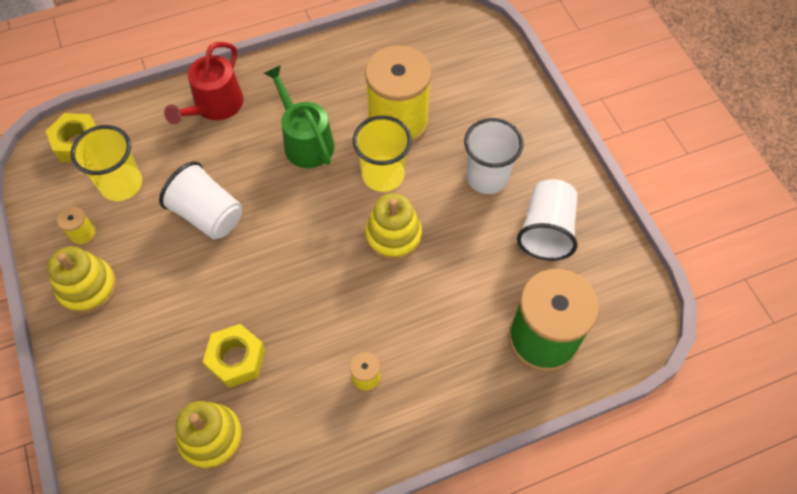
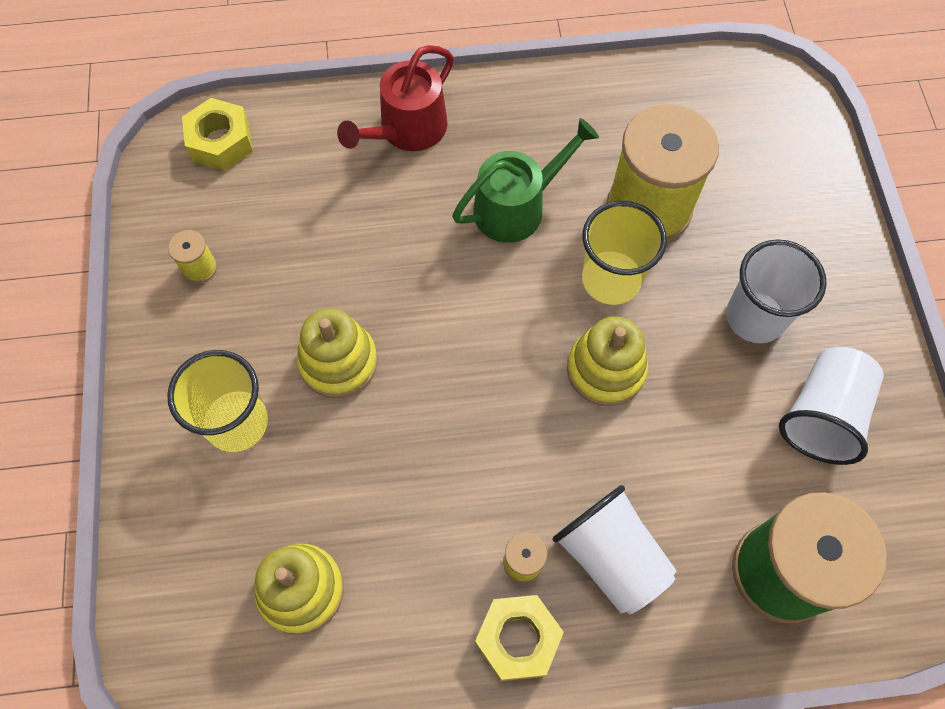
camera: 15 degrees right, 5 degrees up
(88, 287) = (189, 342): yellow stacking toy -> yellow stacking toy (338, 362)
(121, 184) = (263, 211): yellow cup -> yellow cup (237, 422)
(208, 215) = (364, 279): white cup -> white cup (611, 557)
(236, 359) = (357, 490): yellow nut -> yellow nut (517, 639)
(305, 141) = (516, 207): green watering can -> green watering can turned 75 degrees clockwise

